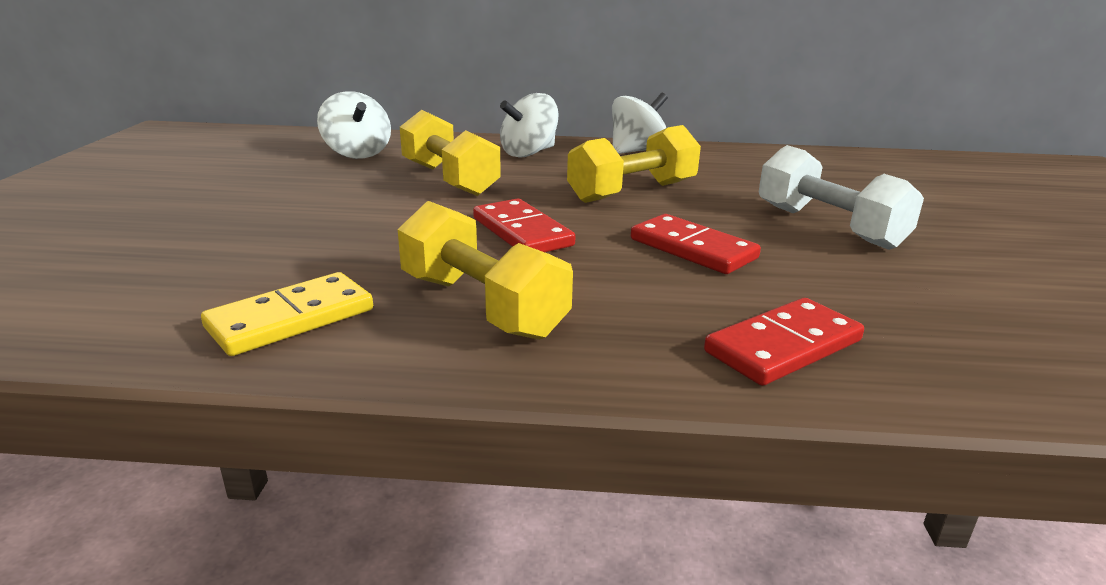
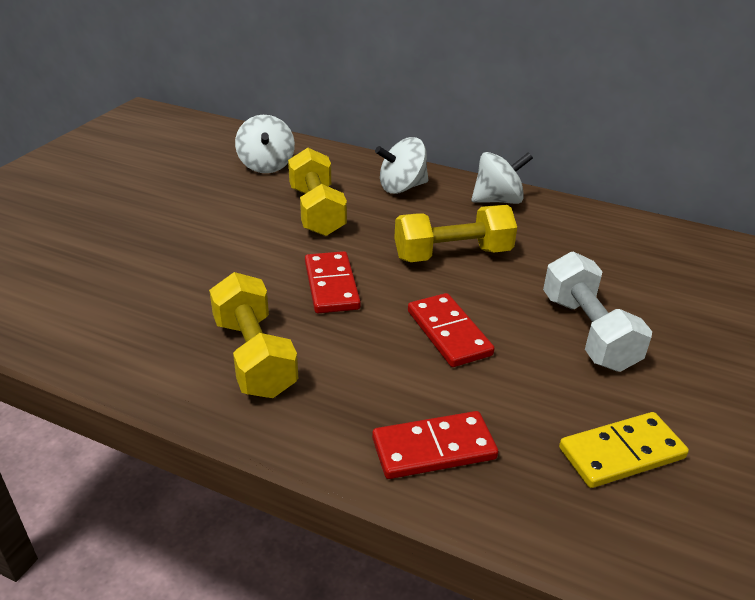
camera: 20 degrees right, 10 degrees up
(291, 319) = (131, 339): yellow domino -> yellow domino (621, 453)

